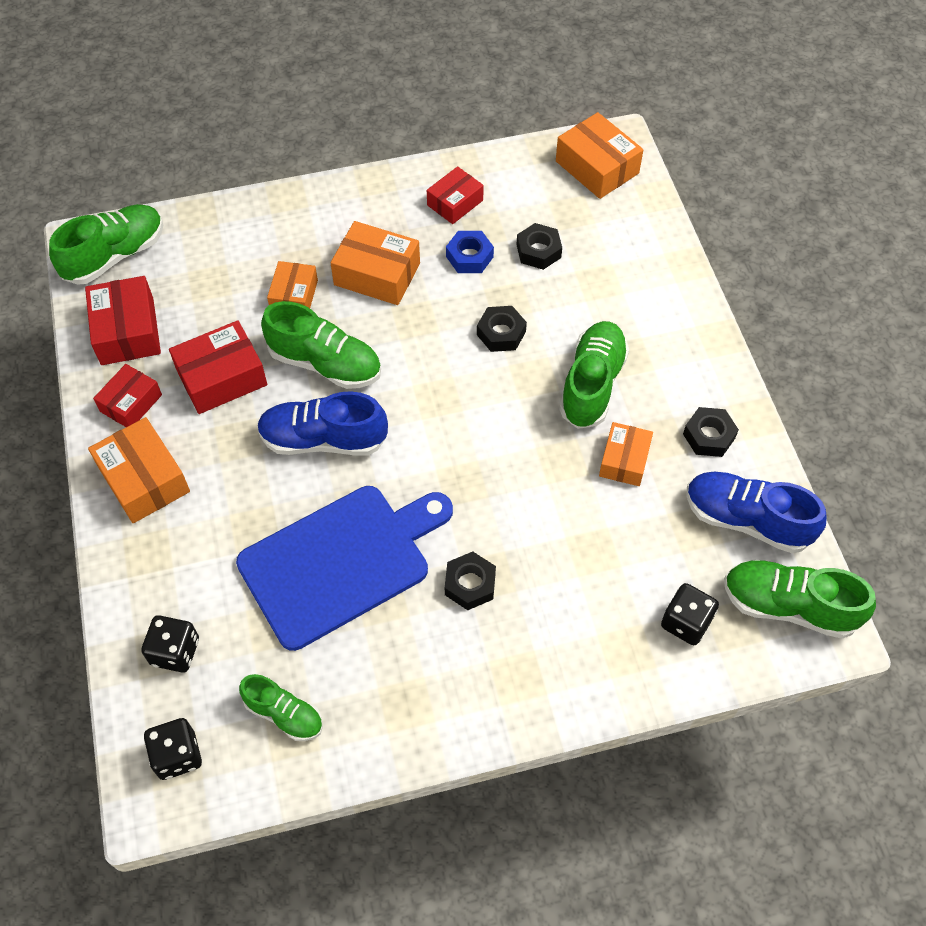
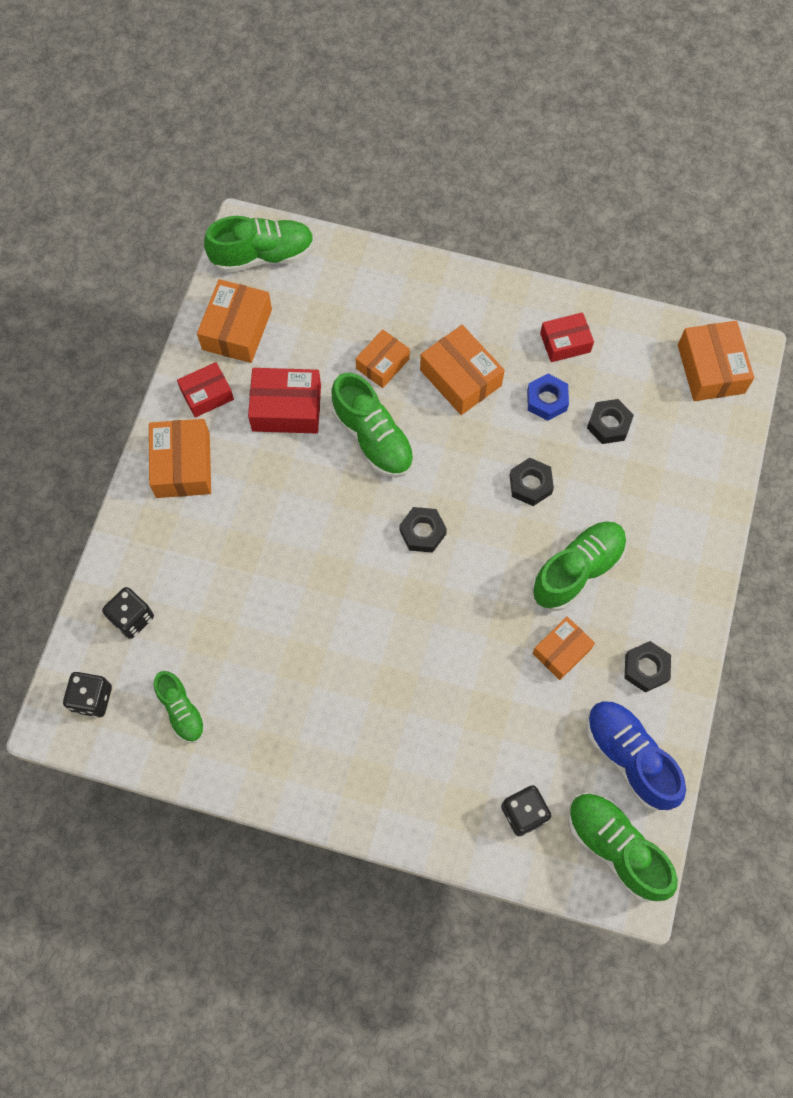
camera: 30 degrees right, 10 degrees up
(127, 331) = (237, 329): red box -> orange box
(323, 439) = (334, 504): blue shoe -> none
(341, 562) = (290, 614): blue cutting board -> none
(470, 584) = (376, 687): black nut -> black nut (422, 532)

